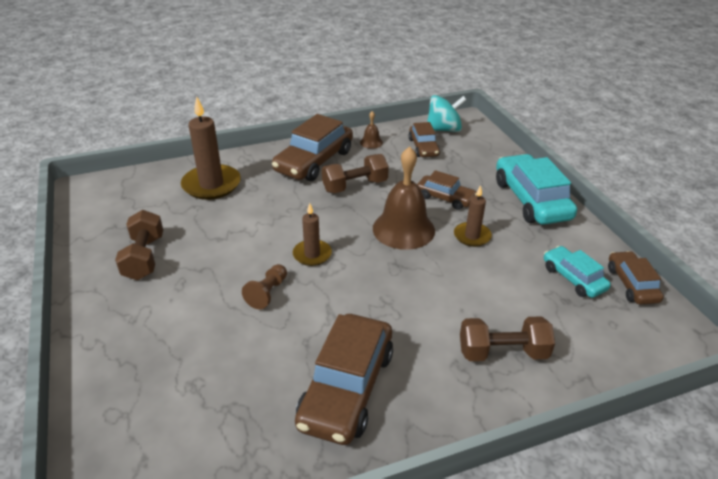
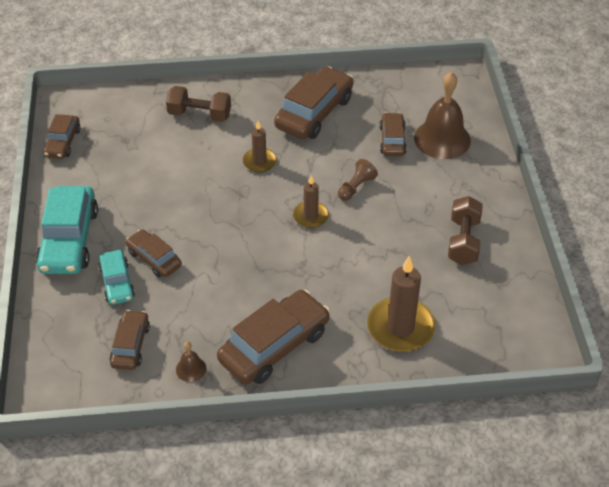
camera: 165 degrees left, 10 degrees up
(226, 364) = (392, 140): none -> brown car
(355, 186) = (241, 294): brown dumbbell -> none
(403, 229) = (216, 228): brown bell -> brown bell (442, 139)
(444, 129) = (83, 377): turquoise spinning top -> none
(472, 236) = (158, 209): brown candle -> brown candle (259, 162)
(573, 278) = (103, 155): turquoise car -> turquoise car (117, 283)

